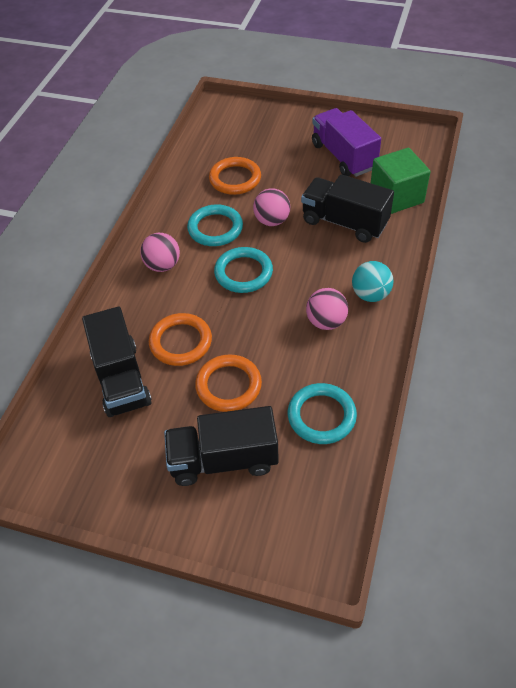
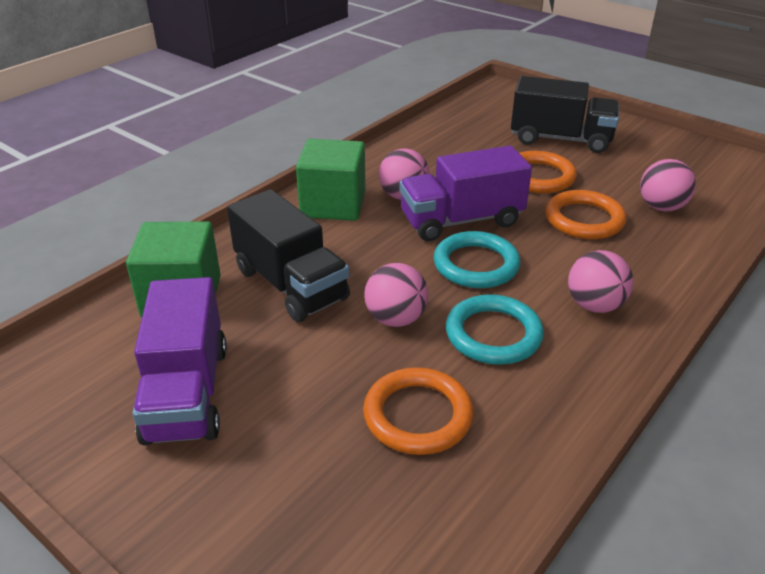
camera: 160 degrees left, 15 degrees down
(121, 379) = (661, 207): black truck -> pink ball
(270, 309) = (461, 221): none -> purple truck
(321, 416) = (456, 142): turquoise ring -> none
(370, 294) = (333, 204): turquoise ball -> green cube

